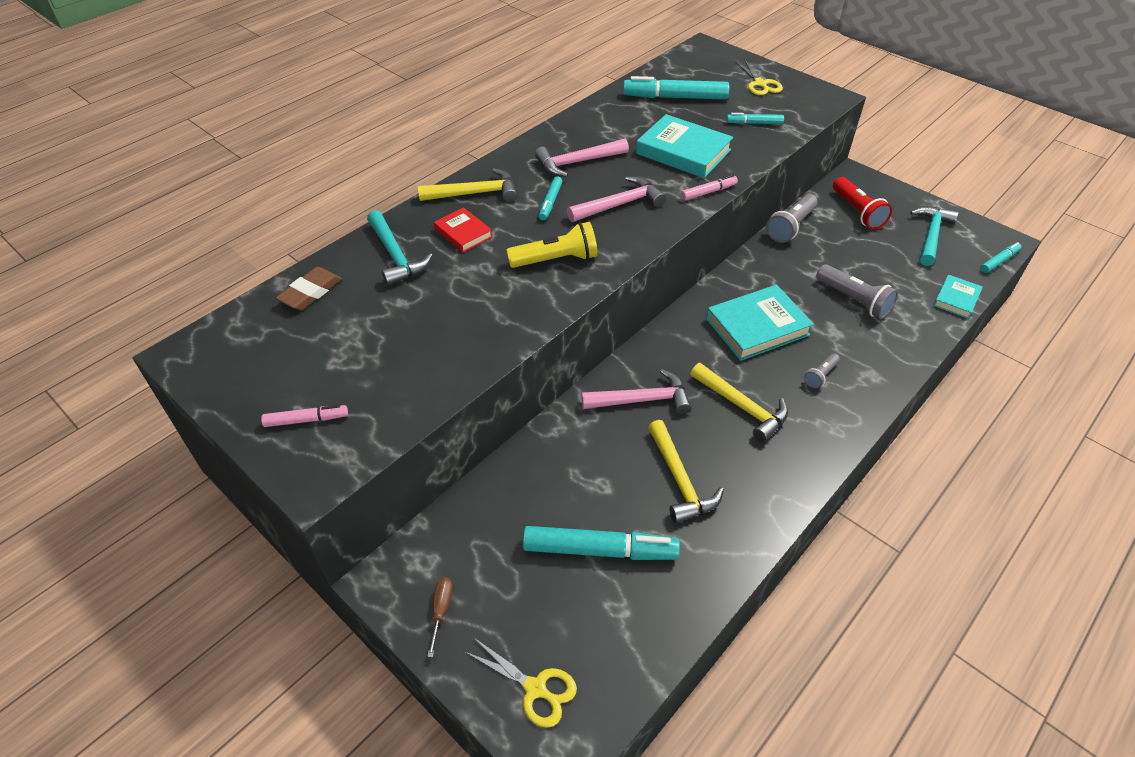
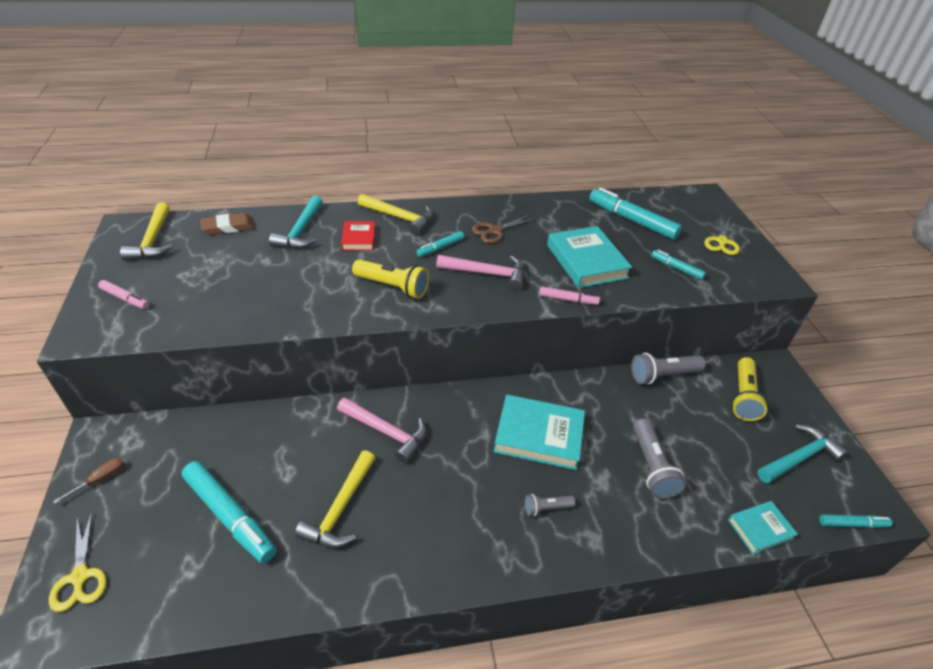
camera: 35 degrees right, 5 degrees down
(577, 162) = (495, 231): pink hammer -> brown scissors
(742, 407) = (452, 488): yellow hammer -> yellow hammer (153, 240)
(857, 212) = (743, 397): red flashlight -> yellow flashlight

